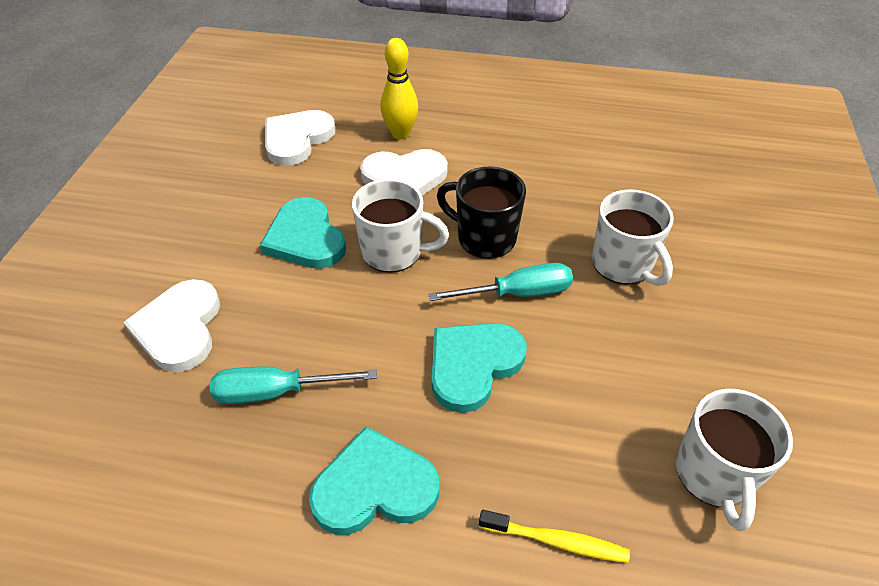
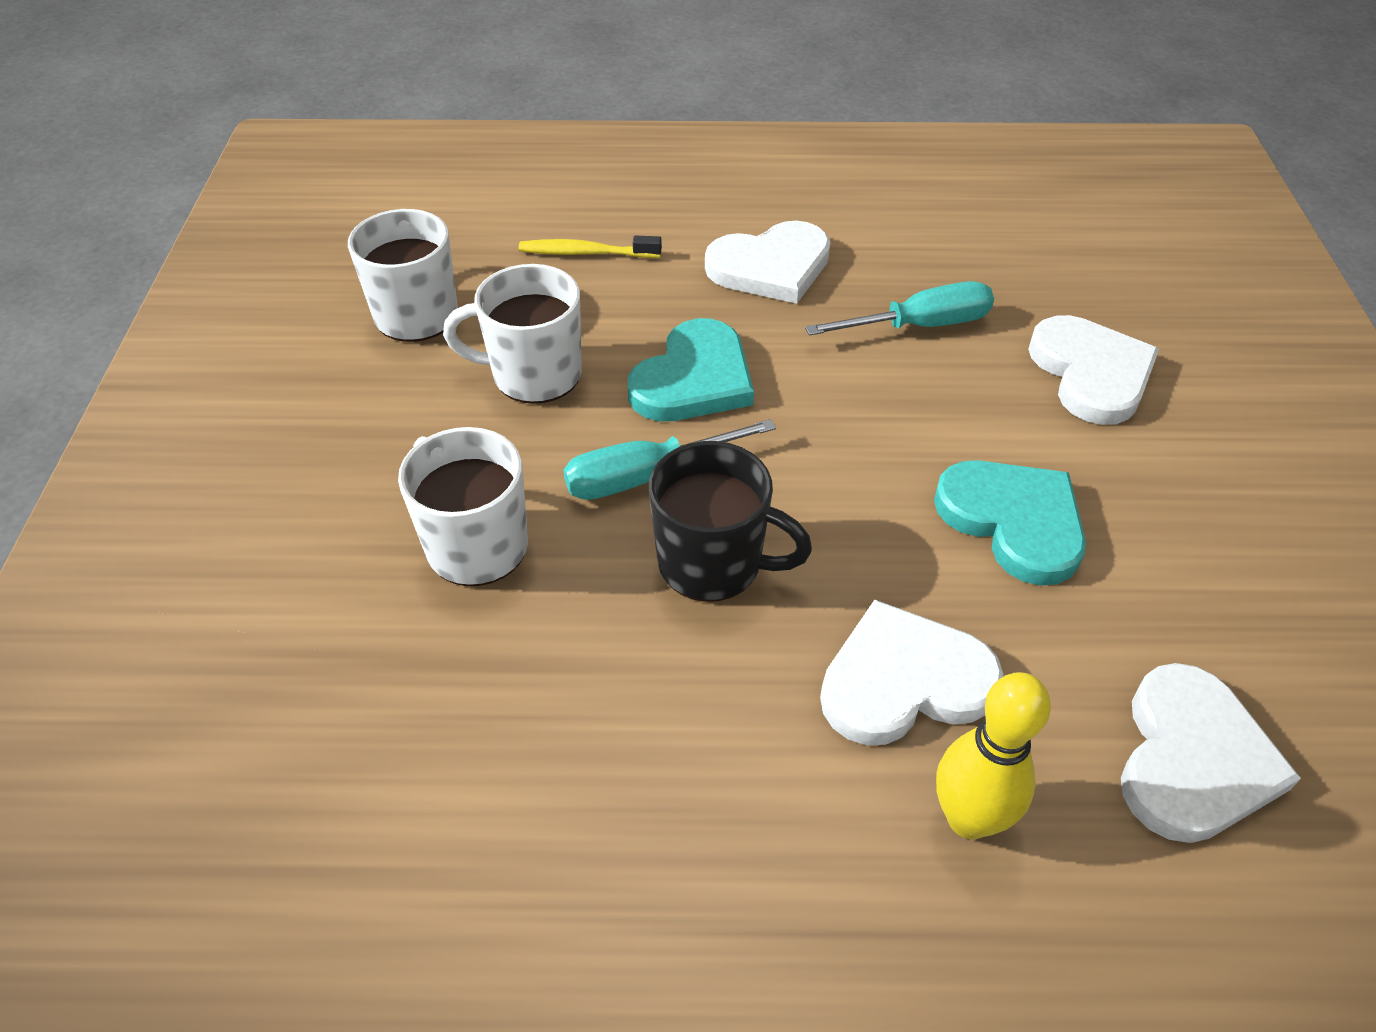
camera: 170 degrees right, 0 degrees up
(374, 487) = (771, 267): turquoise heart -> white heart
(394, 252) = (857, 516): white mug -> white mug (533, 375)

